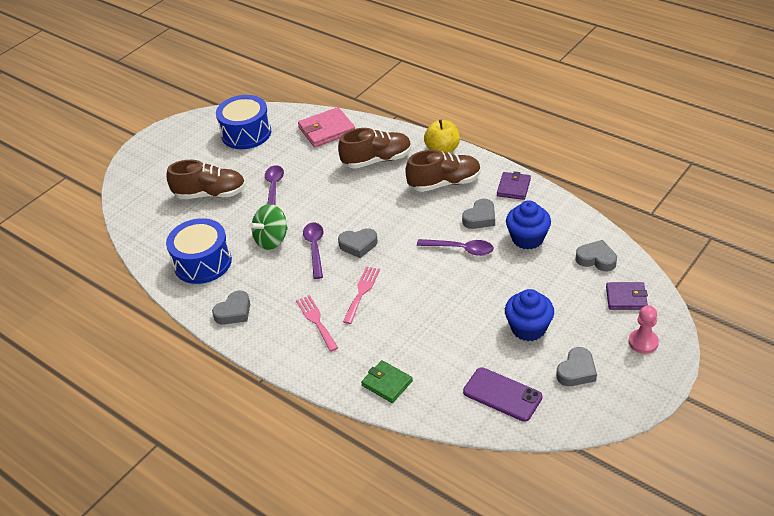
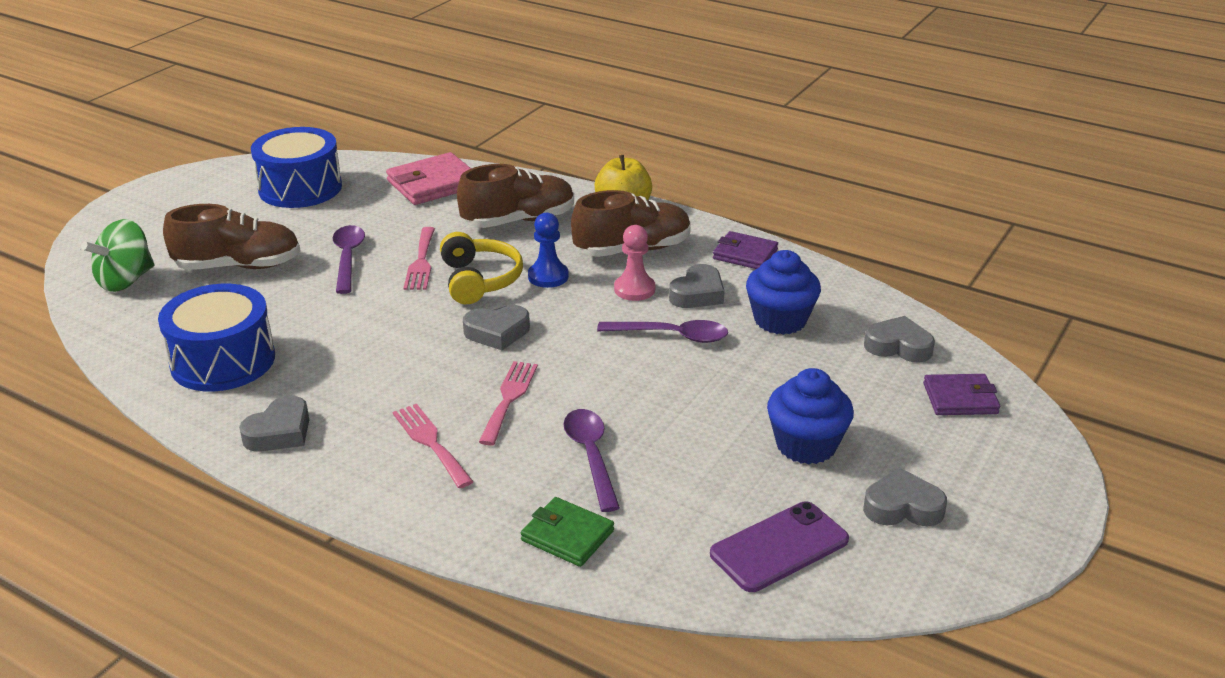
camera: 10 degrees left, 10 degrees down
(272, 240) = (347, 327): green spinning top -> green spinning top (126, 280)
(315, 248) = (422, 338): purple spoon -> purple spoon (591, 456)
(316, 192) = (421, 262): none -> pink fork
(350, 206) = (480, 280): none -> yellow headphones
(391, 204) = (548, 276): none -> blue pawn
(502, 394) = (779, 547): purple phone -> purple phone turned 60 degrees counterclockwise
(513, 187) = (745, 254): purple wallet -> purple wallet turned 75 degrees counterclockwise
(576, 371) = (902, 507): grey heart -> grey heart turned 120 degrees counterclockwise
(643, 342) = (1005, 461): pink pawn -> pink pawn (634, 289)

